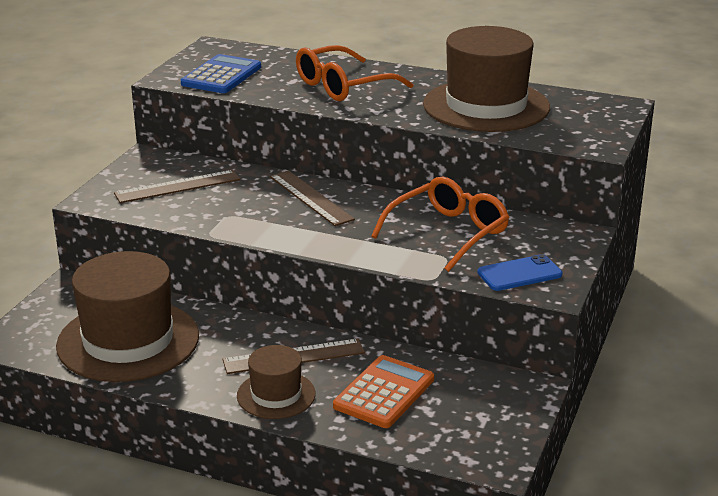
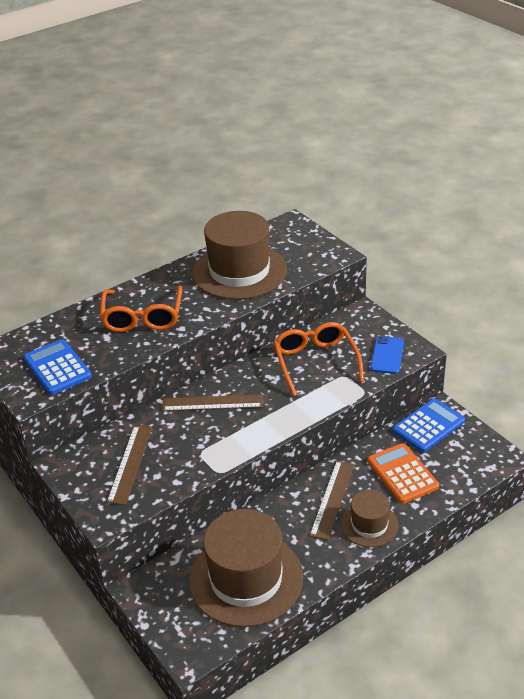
camera: 55 degrees left, 10 degrees up
(491, 387) = (428, 426): none -> blue calculator

